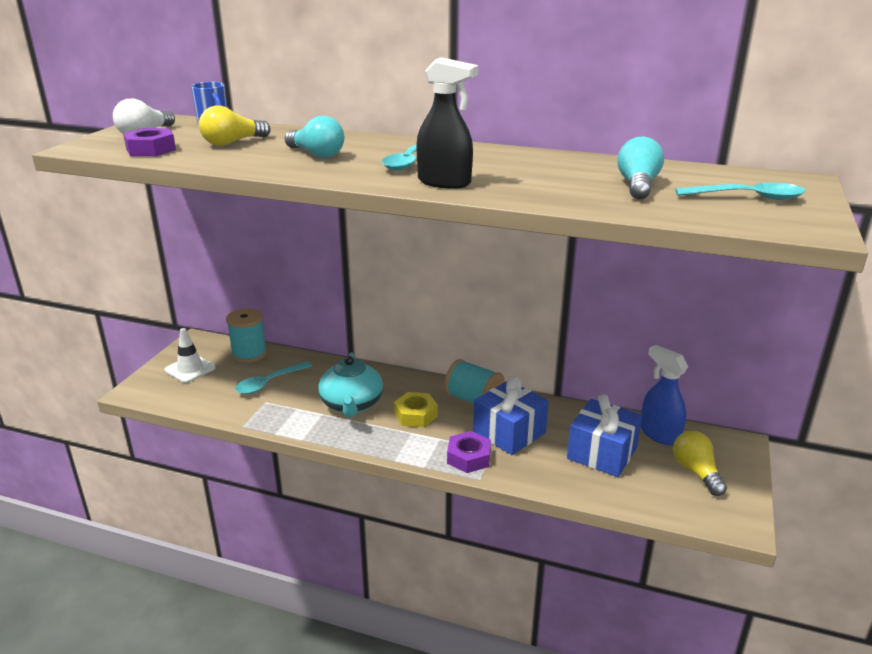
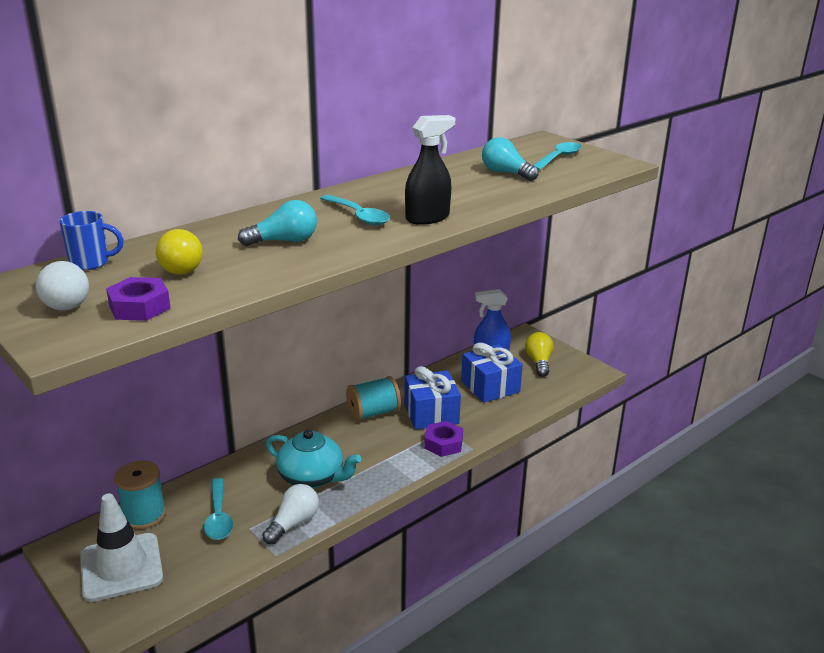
camera: 60 degrees left, 0 degrees up
(190, 369) = (121, 567): white traffic cone -> white traffic cone, size x1.55
(285, 419) = (293, 523): none -> white light bulb
(416, 415) = (363, 448): yellow nut -> none
(696, 472) = (539, 362): yellow light bulb -> yellow light bulb turned 75 degrees clockwise

